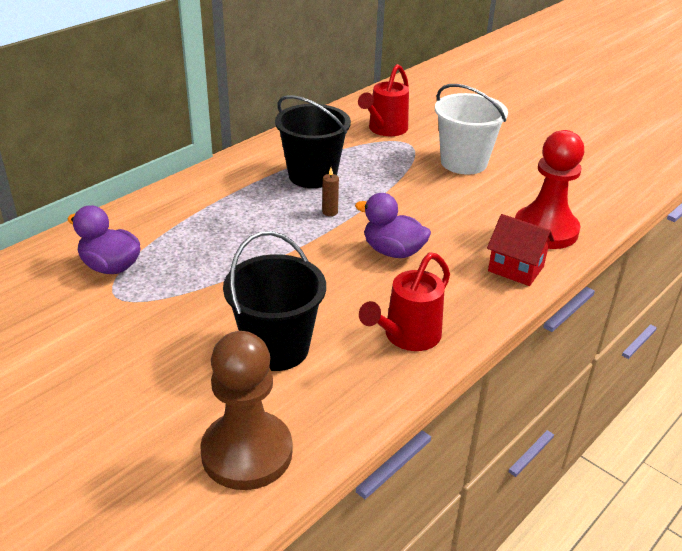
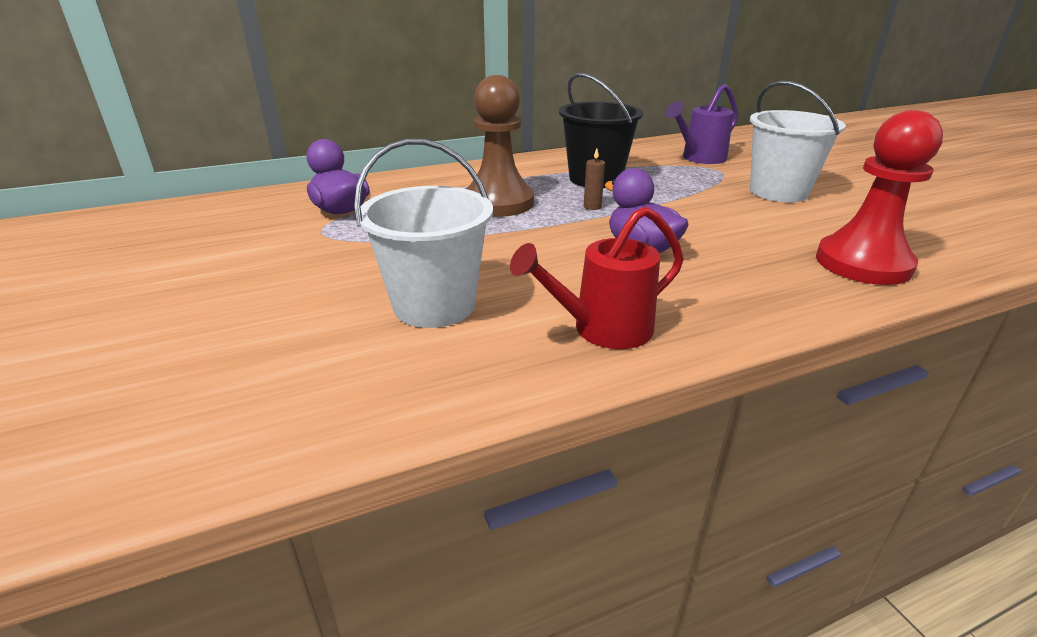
camera: 25 degrees right, 5 degrees down
(247, 452) = (300, 400): brown pawn -> brown pawn (498, 203)
(276, 348) = (434, 305): black bucket -> white bucket
(384, 130) = (699, 158): red watering can -> purple watering can
(515, 269) = (799, 292): red house -> none

